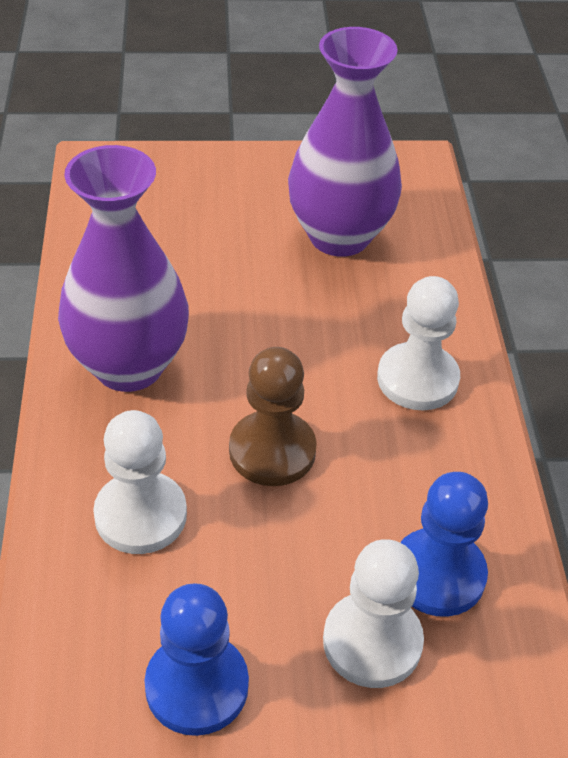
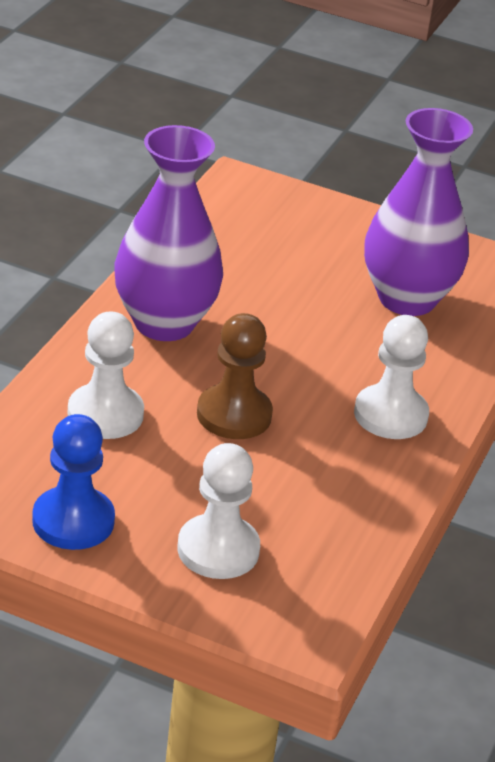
camera: 25 degrees right, 10 degrees down
(438, 574) = (301, 534): blue pawn -> none

